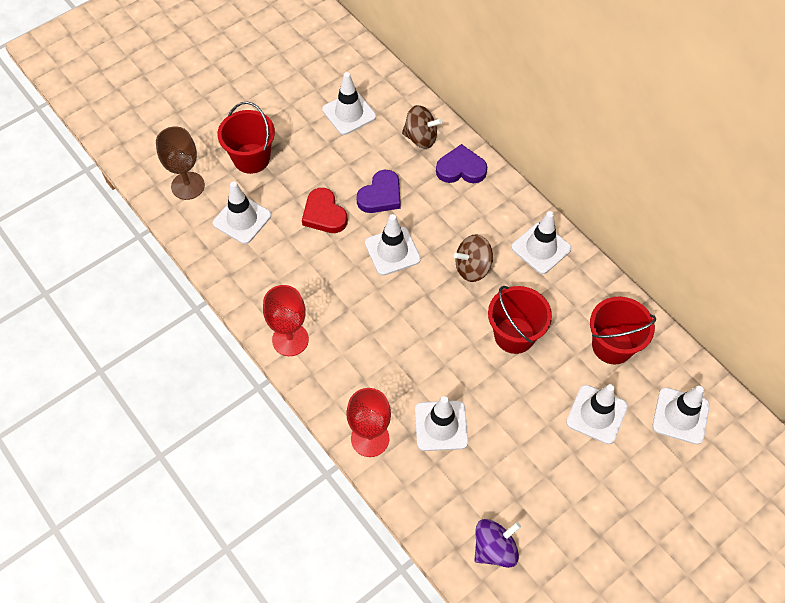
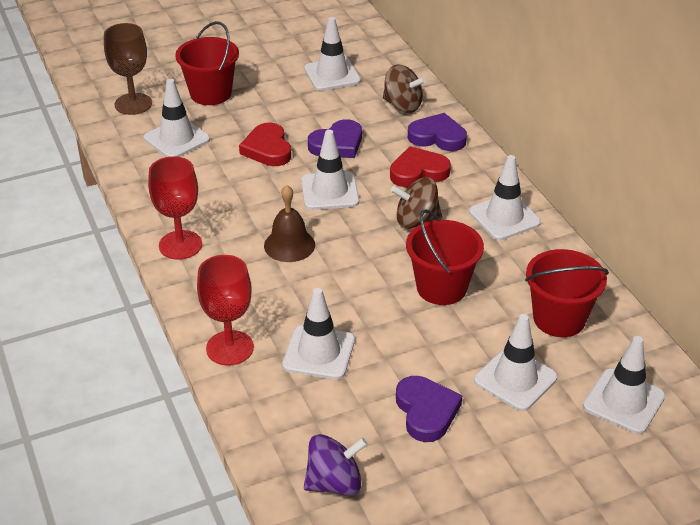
camera: 15 degrees right, 20 degrees down
(379, 318) = (289, 245): none -> brown bell
(457, 212) = (418, 172): none -> red heart
(540, 463) = (426, 411): none -> purple heart

